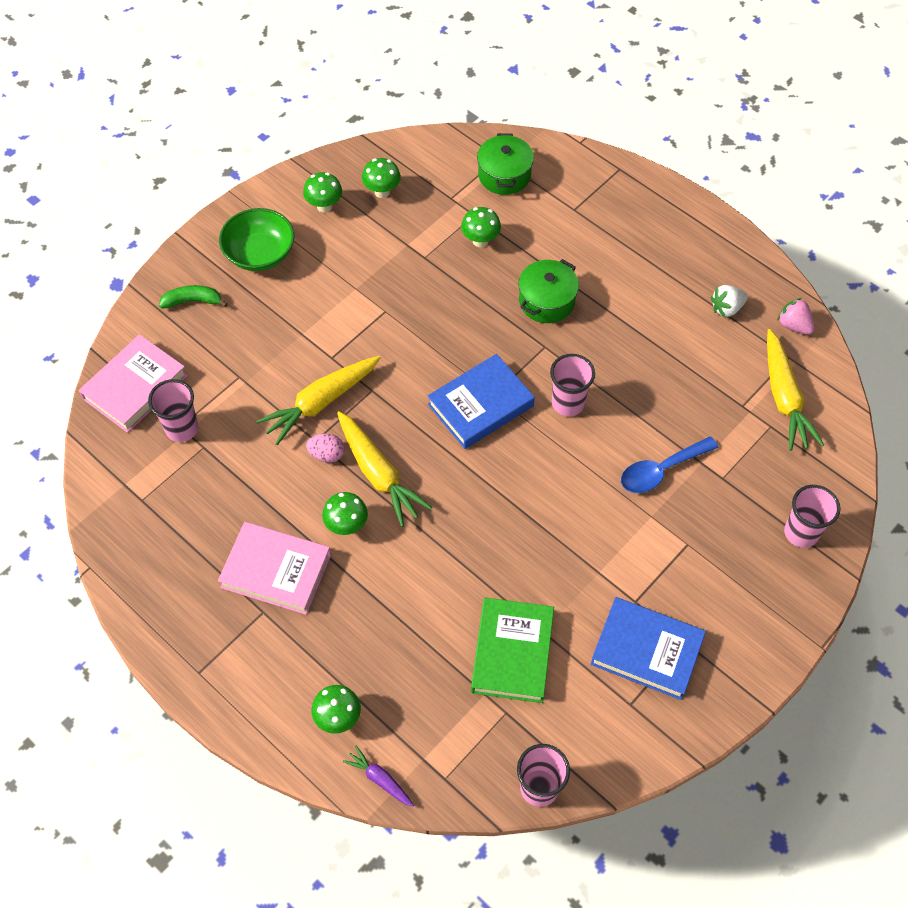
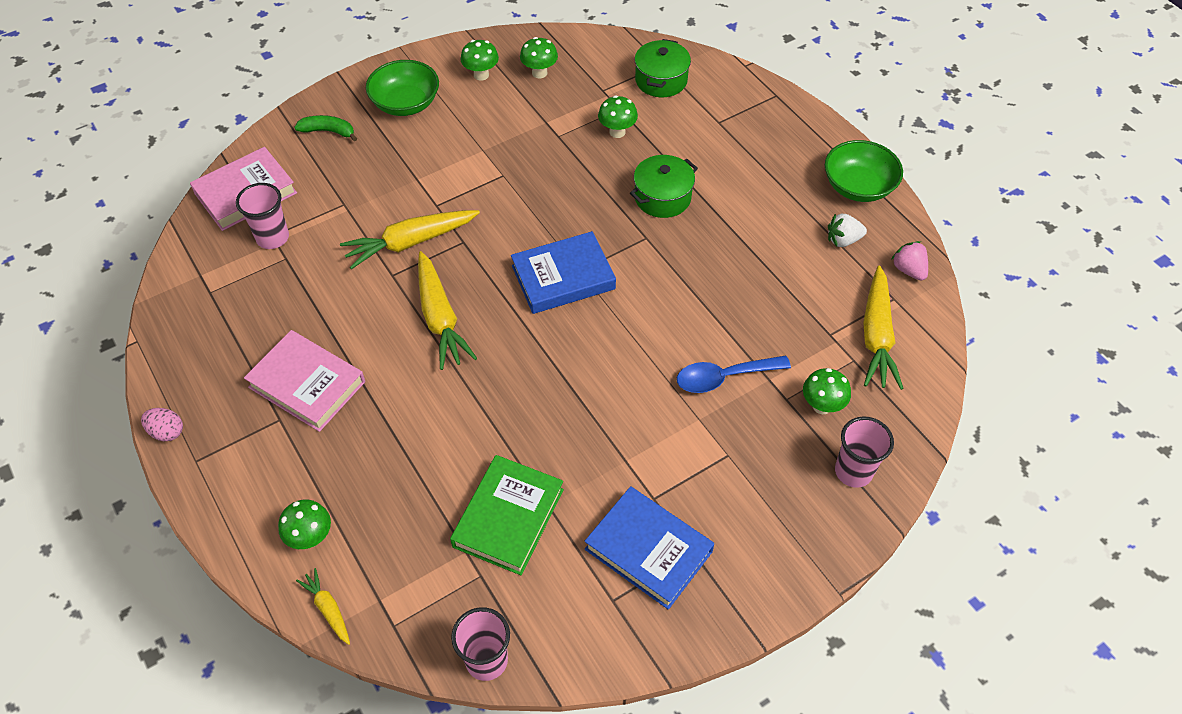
camera: 15 degrees right, 5 degrees down
(327, 454) = (397, 290): pink egg -> pink egg (167, 432)
(346, 525) = (391, 358): green mushroom -> green mushroom (822, 406)
(380, 779) = (328, 609): purple carrot -> yellow carrot
(568, 403) = (650, 294): pink cup -> none
(724, 250) = (858, 186): none -> green bowl

